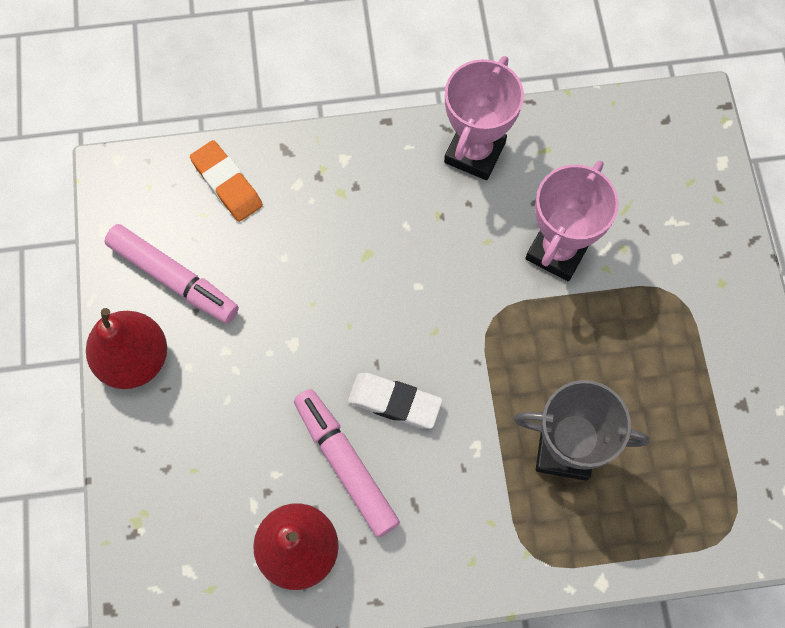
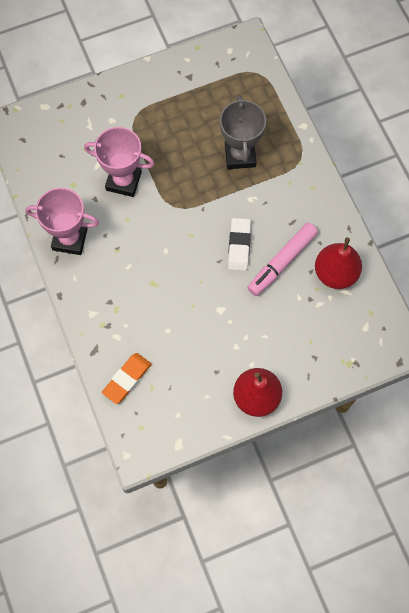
camera: 105 degrees left, 0 degrees up
(174, 278) = (199, 391): pink marker -> none

